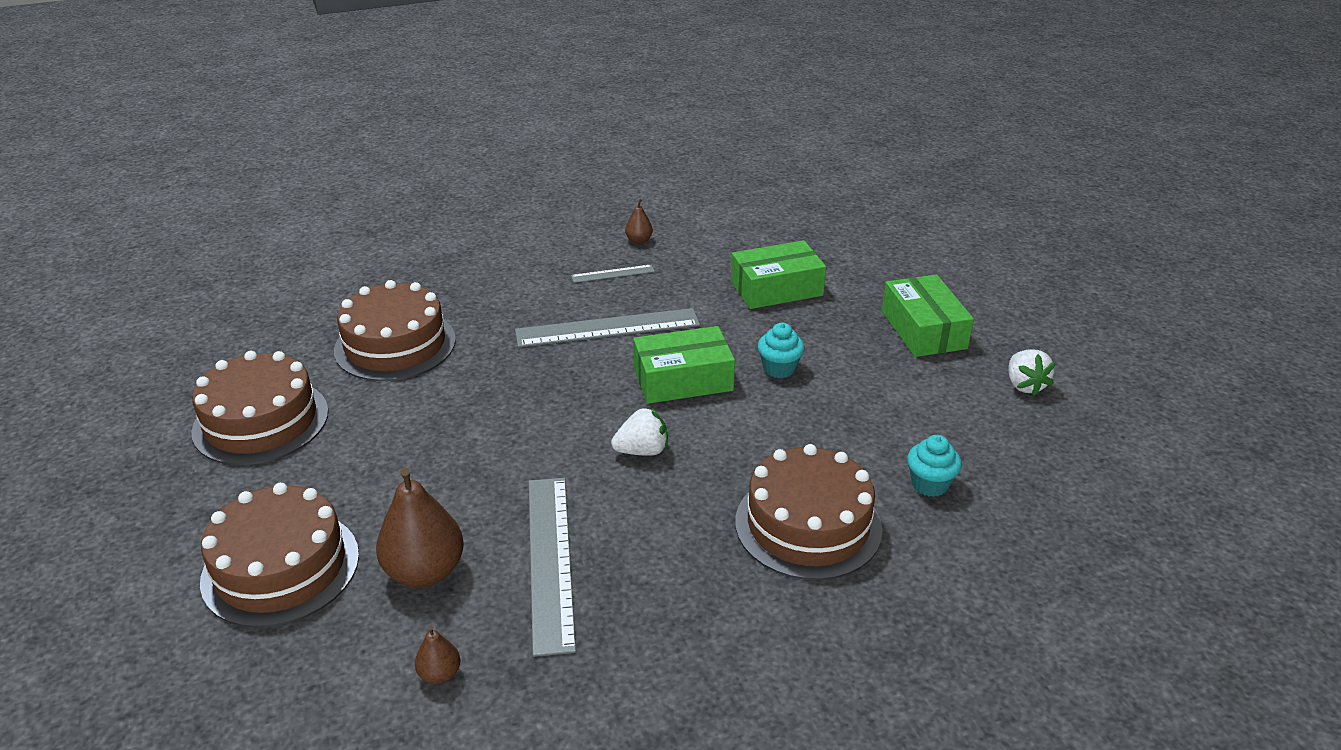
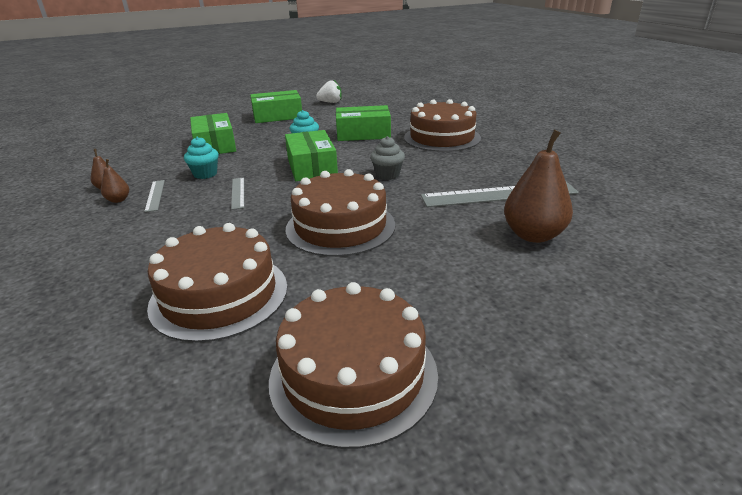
camera: 90 degrees left, 5 degrees down
(281, 567) = (569, 305): brown cake -> brown cake (340, 226)
(440, 674) = (615, 219): brown pear -> brown pear (118, 200)
(607, 328) = (238, 193): grey ruler -> grey ruler, size x0.49
(642, 451) = (387, 175): white strawberry -> grey cupcake
(829, 428) = (363, 134): none -> green box
(929, 484) = (405, 118): turquoise cupcake -> turquoise cupcake (205, 174)

